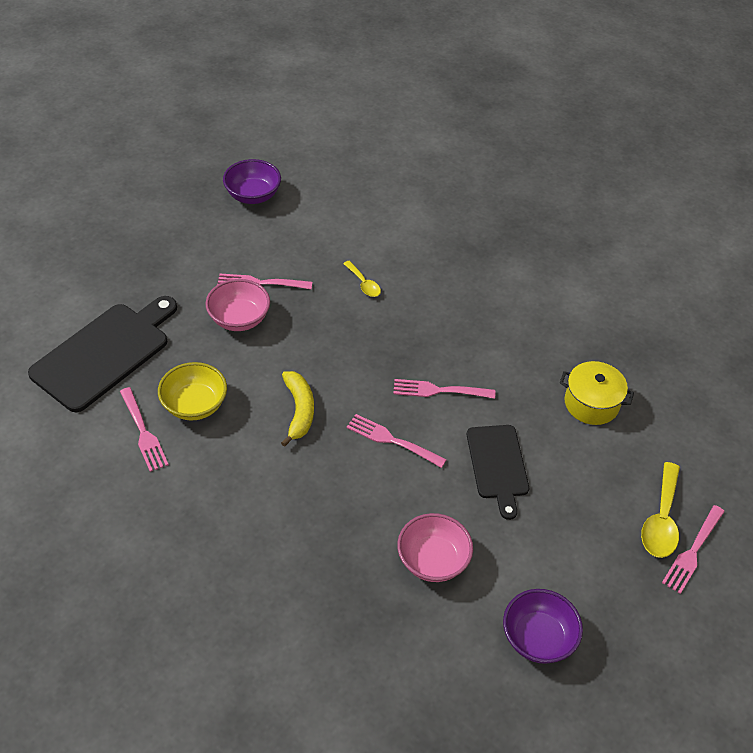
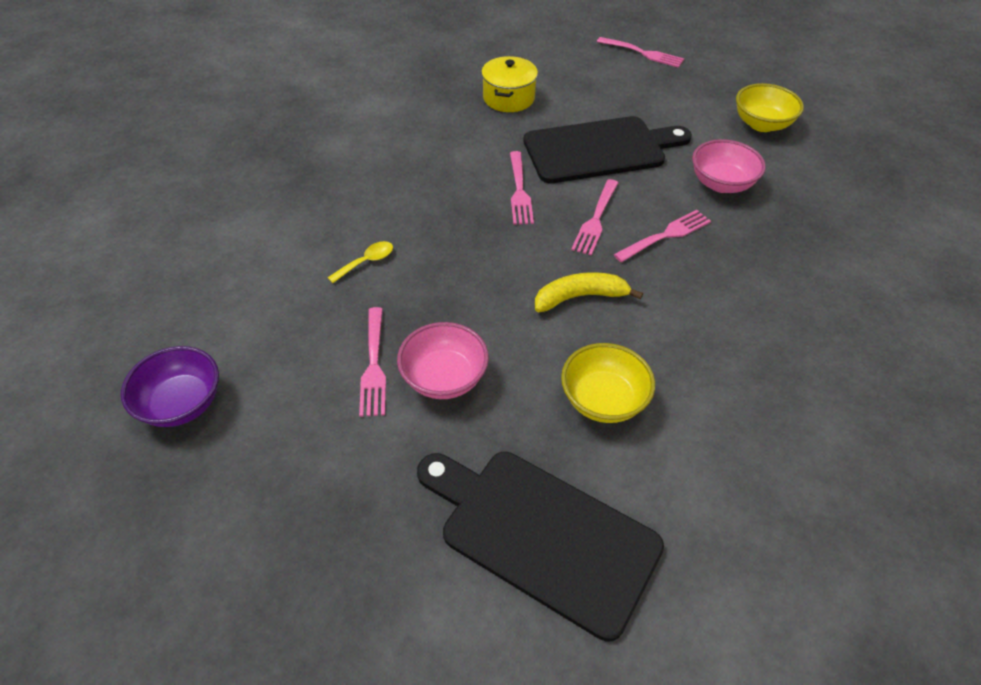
camera: 95 degrees left, 0 degrees up
(143, 431) = (664, 449): pink fork -> pink fork (665, 236)
(498, 465) = (599, 149): black cutting board -> black cutting board, size x1.60
(538, 638) = (762, 124): purple bowl -> yellow bowl
(661, 520) = (620, 66): yellow spoon -> none

